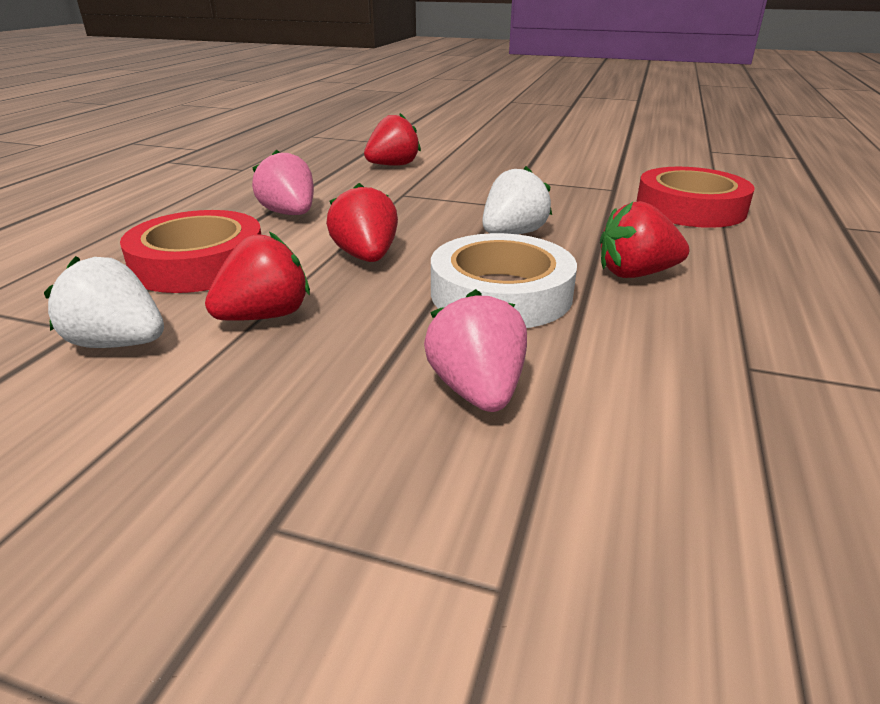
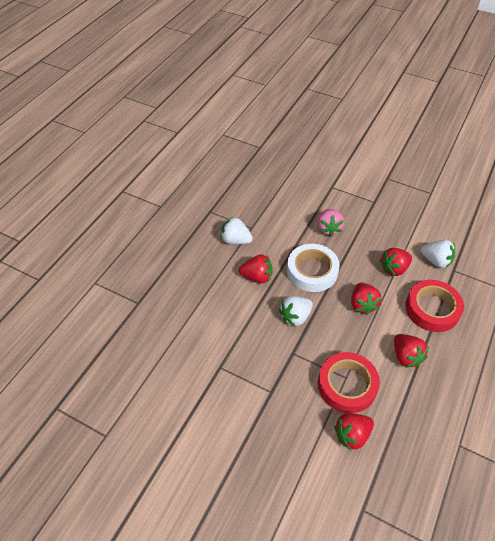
camera: 170 degrees left, 20 degrees up
(290, 214) = (406, 356): pink strawberry -> red strawberry
(690, 208) = (194, 333): red tape -> red tape (347, 385)
(763, 331) = (235, 240): none -> white strawberry

